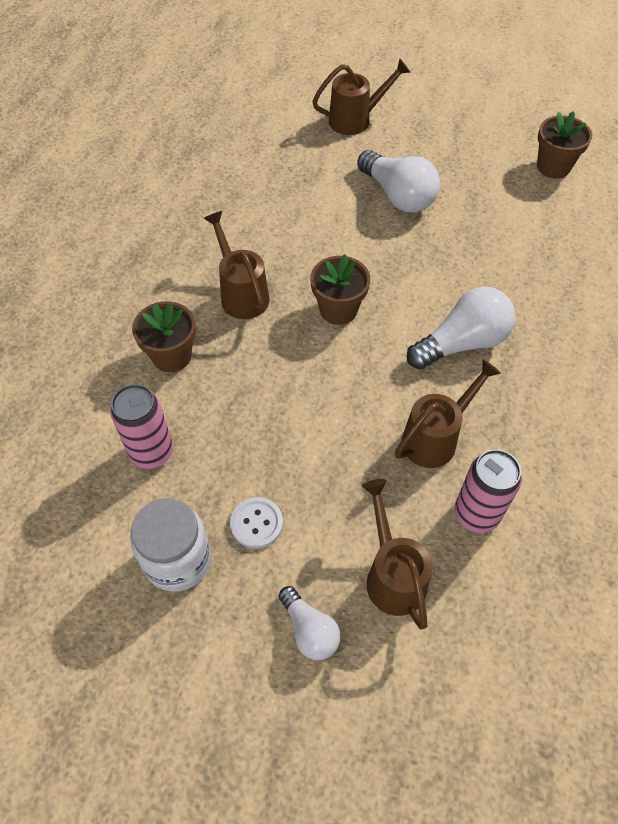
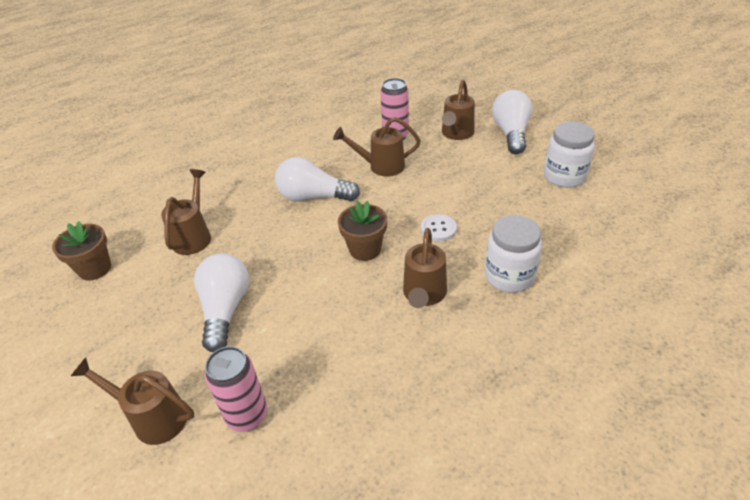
camera: 140 degrees left, 15 degrees down
(152, 452) = (555, 226): pink can -> pink can (247, 416)
(172, 356) = (509, 276): brown flower pot -> white jar
(256, 523) = (510, 173): white button -> white button (438, 229)
(309, 630) = (511, 133): white light bulb -> white light bulb, size x1.69
(518, 235) = (194, 236): none -> brown watering can

